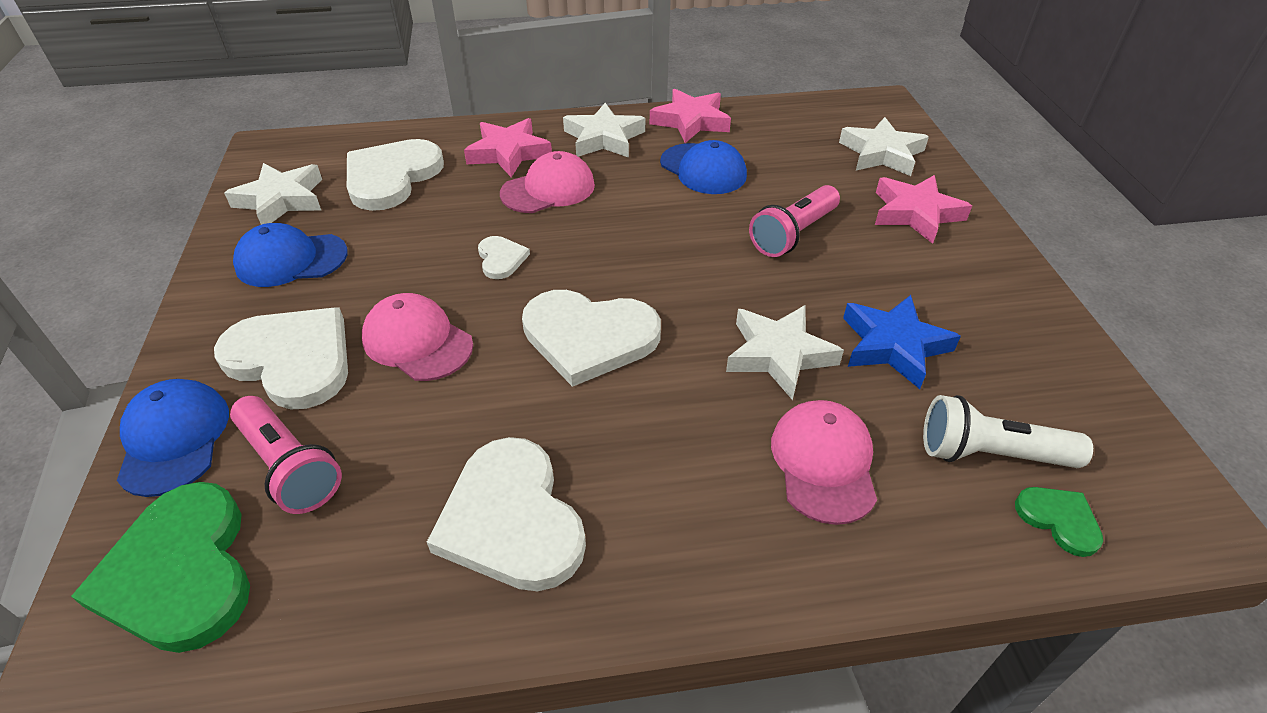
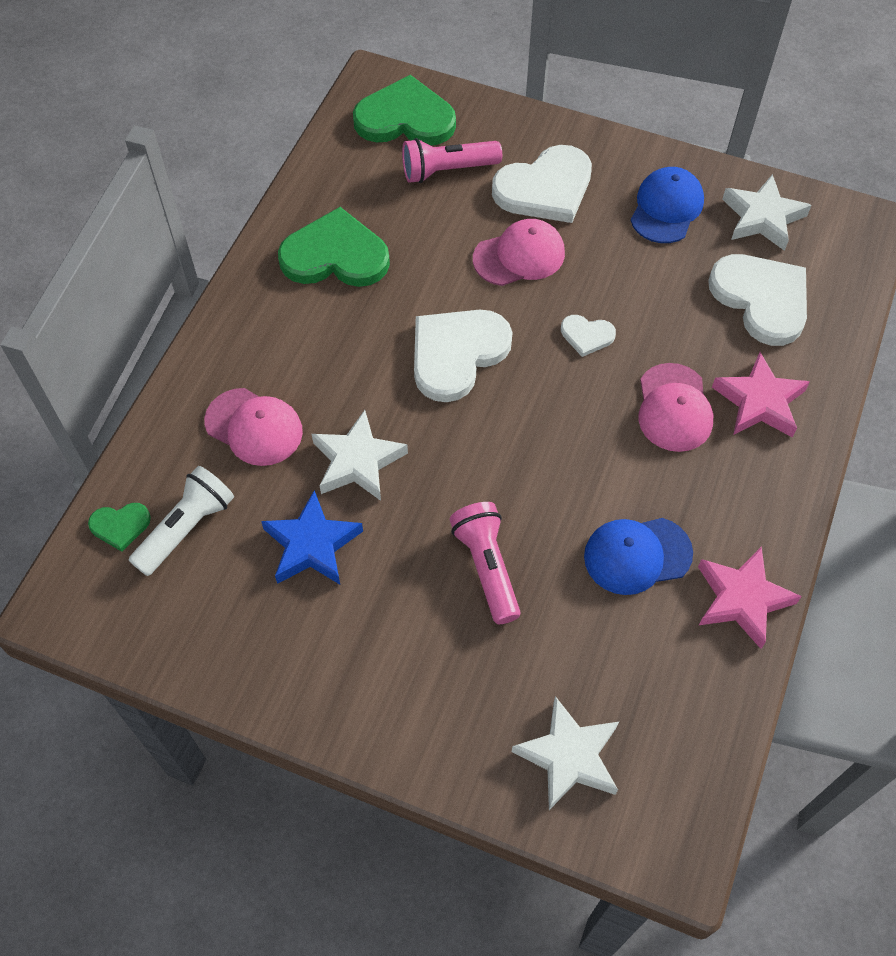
camera: 120 degrees right, 15 degrees up
(174, 439) = (507, 125): blue cap -> none
(511, 519) = (335, 255): white heart -> green heart
(603, 138) = (747, 496): white star -> none
(915, 213) = (450, 701): pink star -> none

